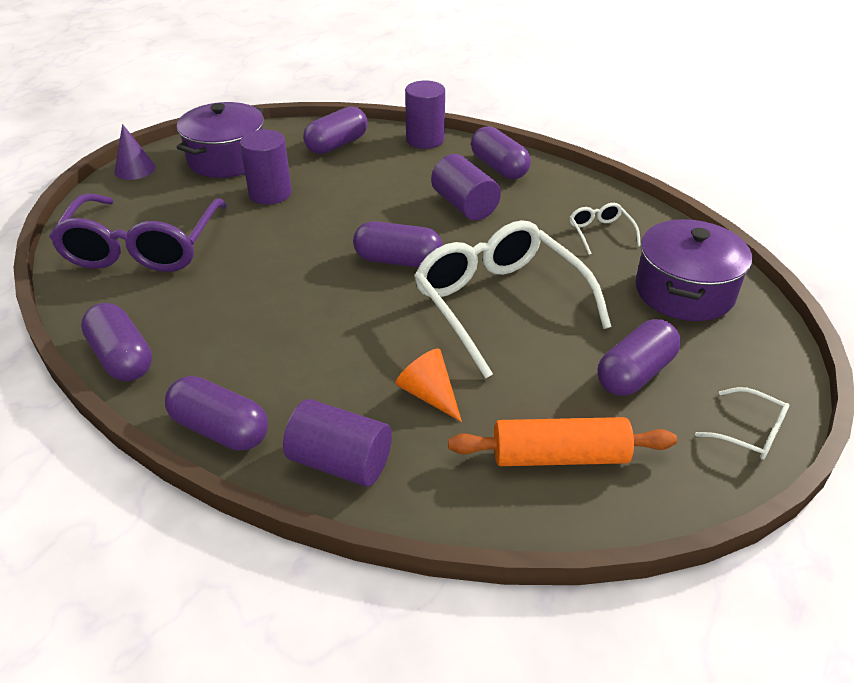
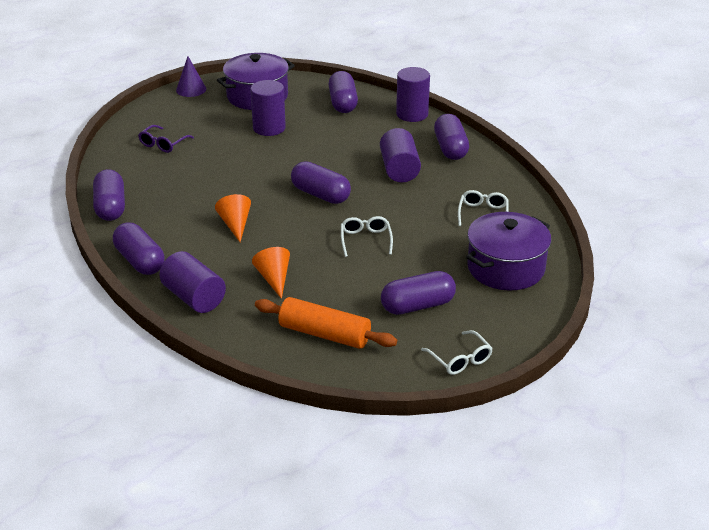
camera: 25 degrees right, 5 degrees down
(143, 247) = (163, 144): purple glasses -> purple glasses, size x0.43
(319, 332) = (235, 224): none -> orange cone
(337, 144) = (343, 103): purple capsule -> purple capsule turned 75 degrees counterclockwise
(500, 304) = (365, 240): white glasses -> white glasses, size x0.43

